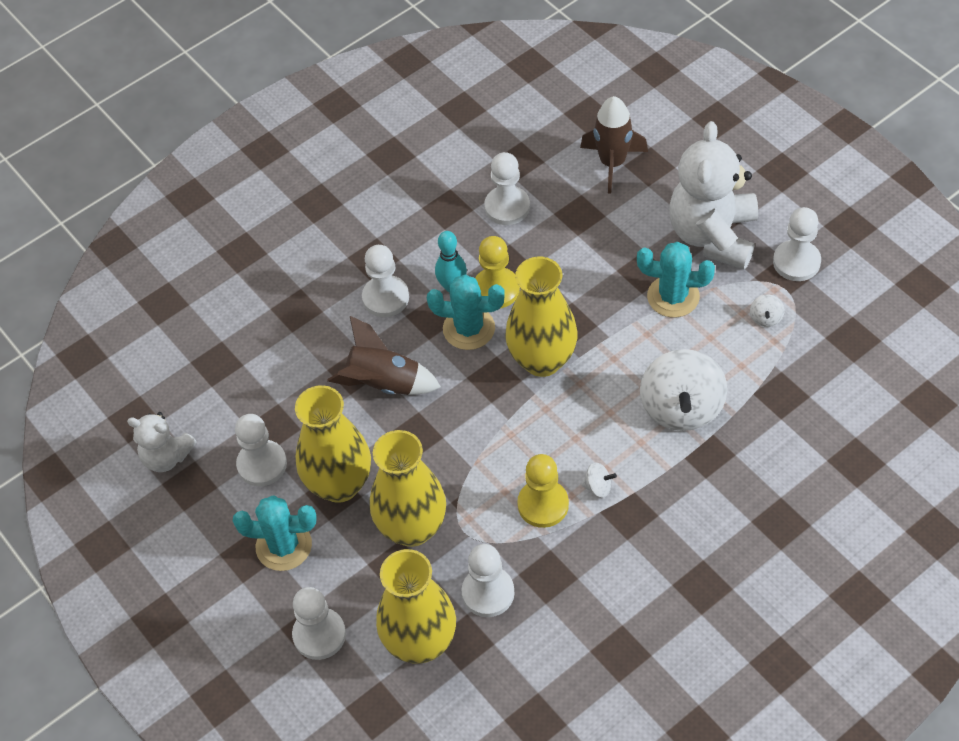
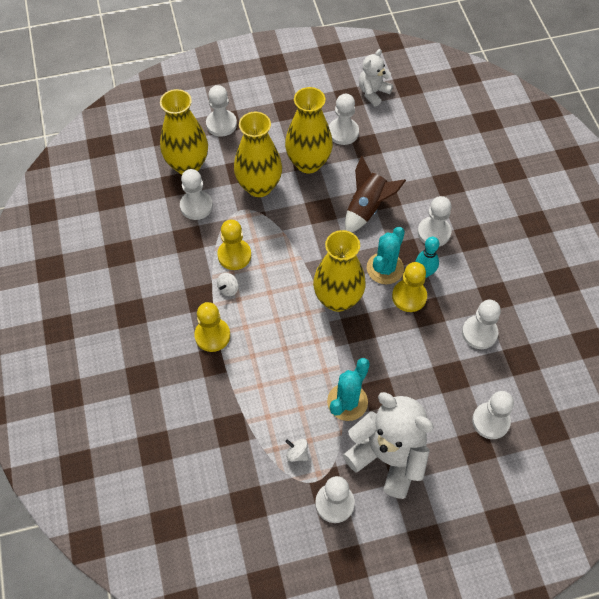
camera: 110 degrees right, 5 degrees up
(284, 546) = (284, 126): turquoise cactus -> none
(612, 163) = (490, 421): brown rocket -> white pawn
(675, 472) = (212, 335): none -> yellow pawn
(681, 408) = (256, 362): white spinning top -> none

